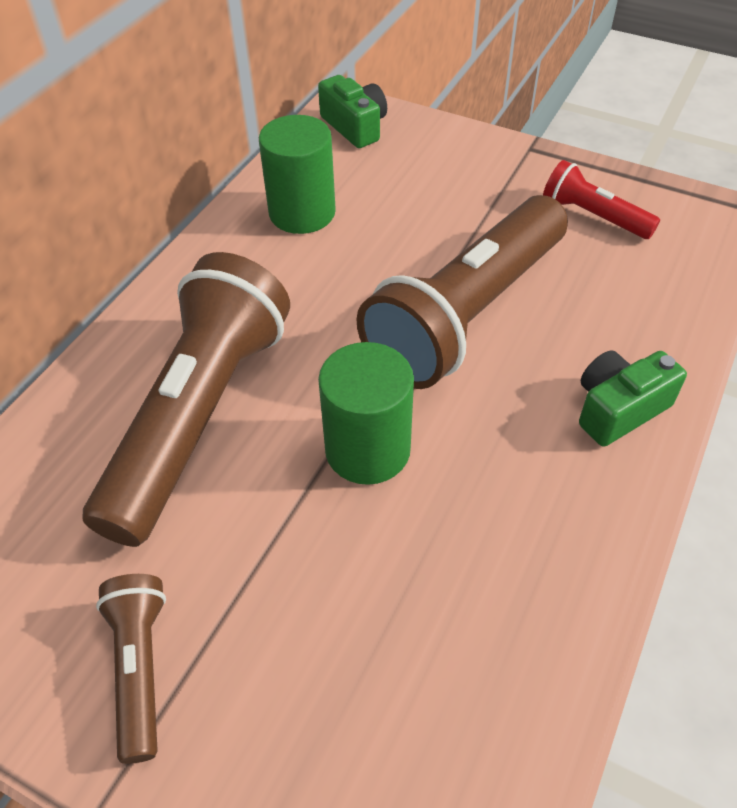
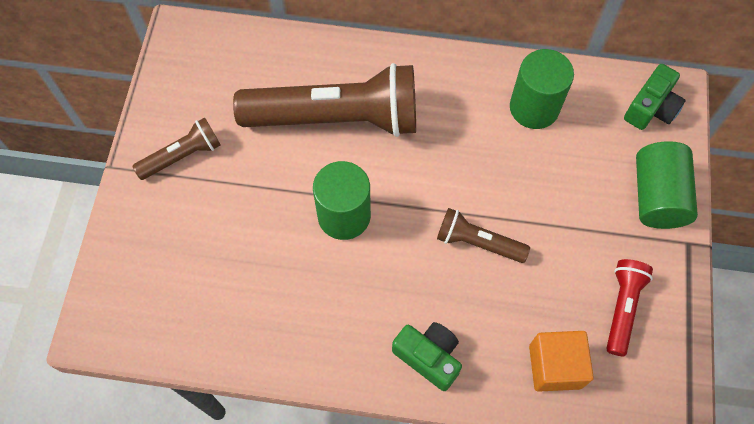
camera: 70 degrees right, 15 degrees up
(465, 153) = (657, 196): none -> green cylinder
(467, 314) = (478, 242): brown flashlight -> brown flashlight, size x0.48
(655, 290) = (555, 366): none -> orange cube

